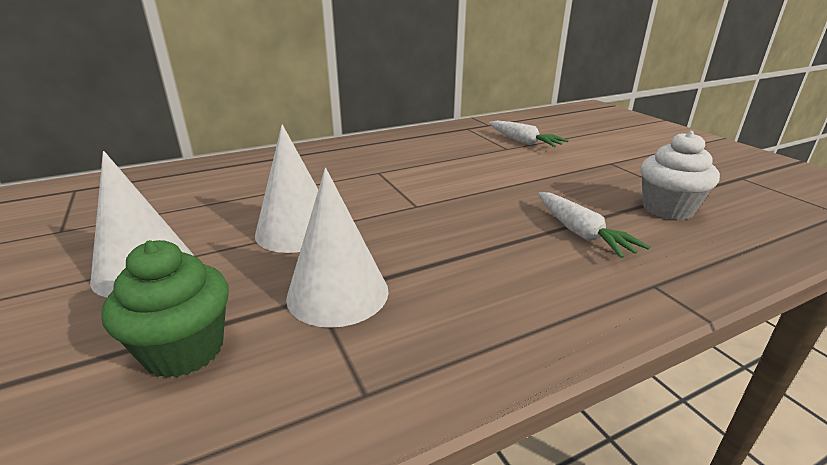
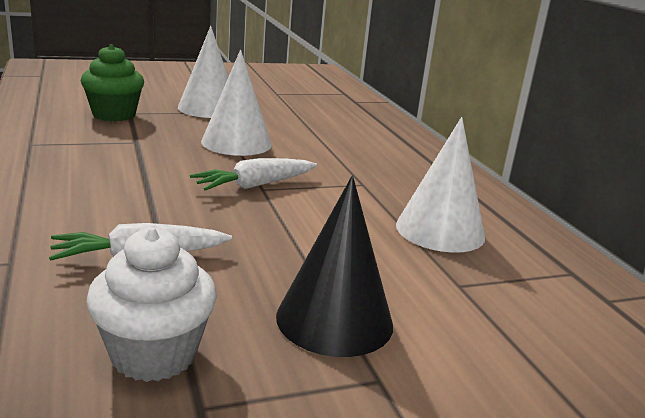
camera: 95 degrees right, 5 degrees down
(338, 293) = (133, 146): white cone -> white cone (440, 230)
(523, 142) = (499, 311): white carrot -> white carrot (254, 185)
(577, 172) = (334, 320): none -> black cone

